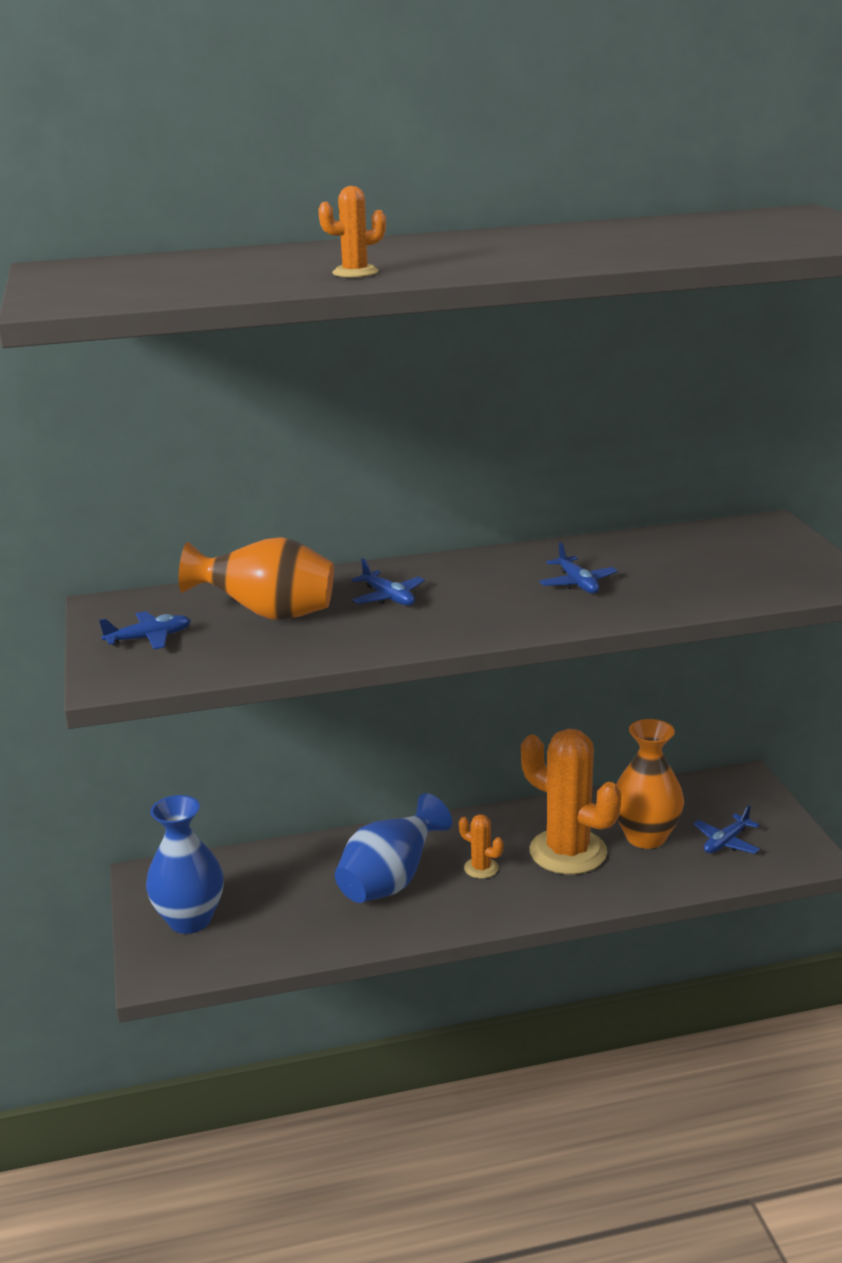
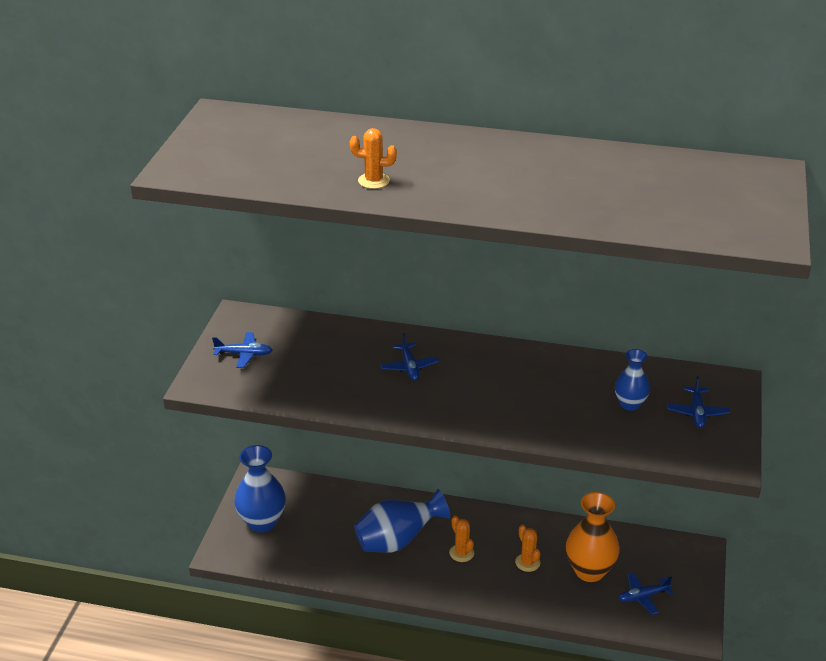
camera: 25 degrees right, 10 degrees up
(268, 615) = (326, 358): orange vase -> none
(568, 852) = (527, 562): orange cactus -> orange cactus, size x0.44
(577, 583) = (541, 396): blue plane -> blue plane (697, 413)
(684, 566) = (630, 404): none -> blue vase

